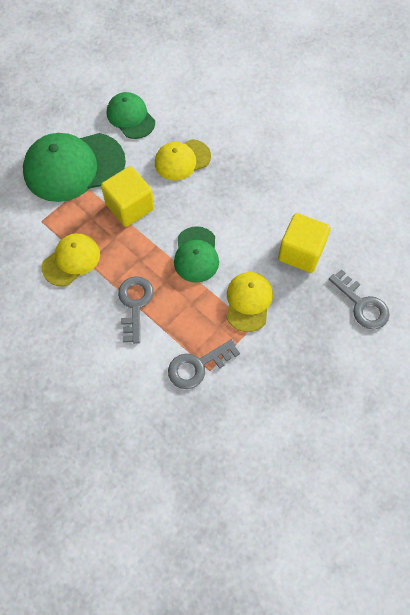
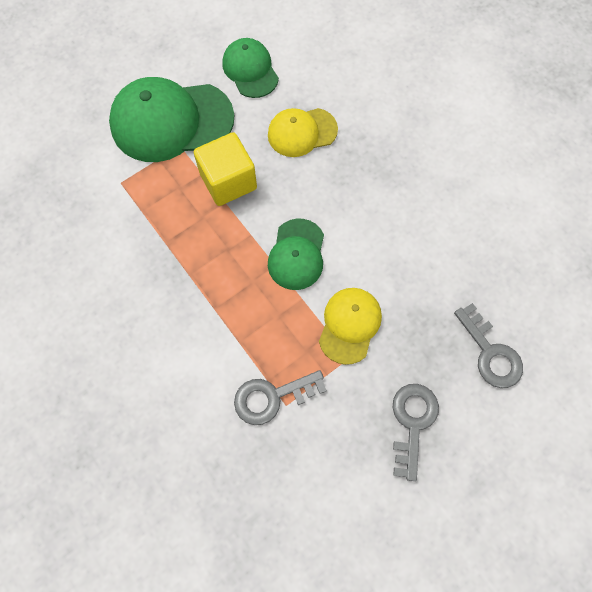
camera: 10 degrees right, 5 degrees up
(71, 260) = (146, 237): yellow cap -> none
(135, 304) = (211, 305): grey key -> grey key (412, 422)
(301, 252) = (426, 272): yellow cube -> none

